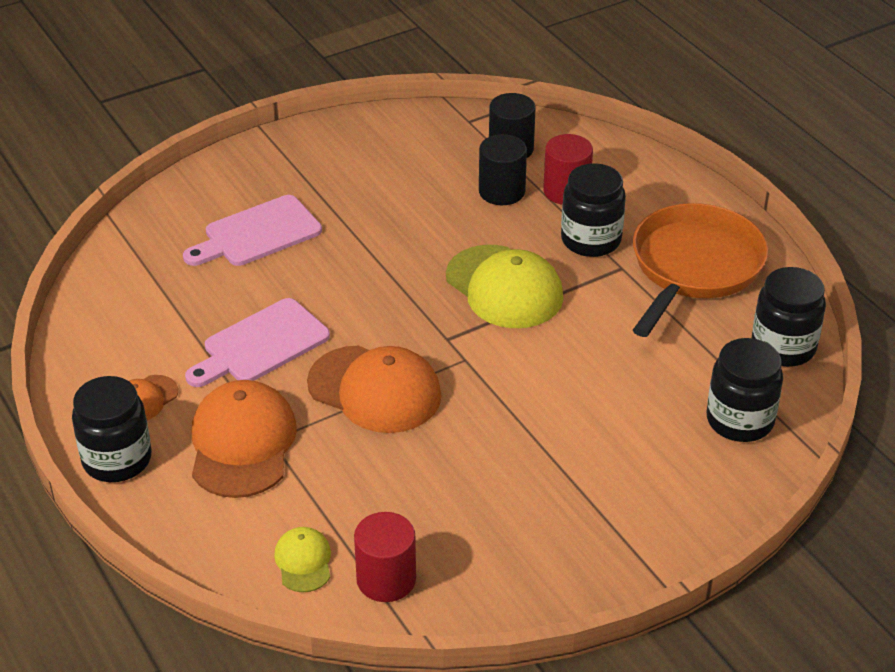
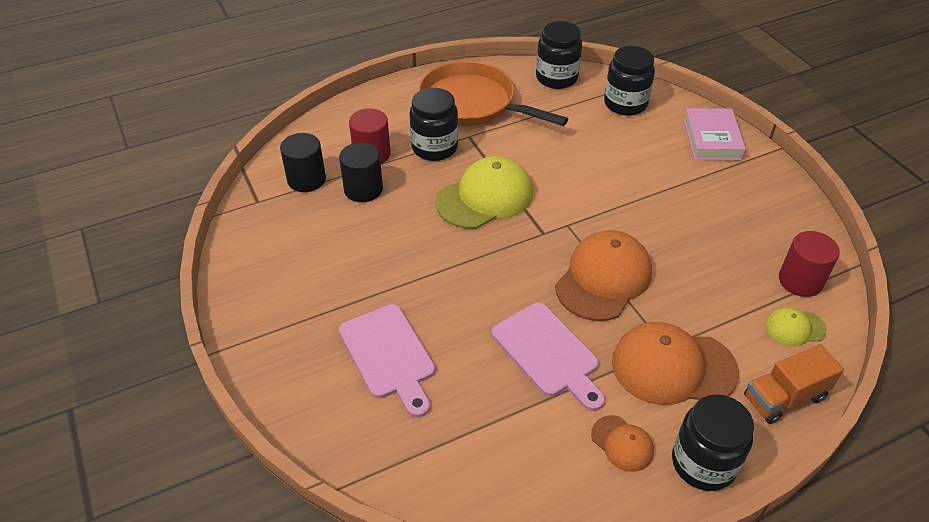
camera: 85 degrees left, 5 degrees up
(198, 537) = (784, 397): none -> orange truck
(676, 514) = (712, 139): none -> pink book

